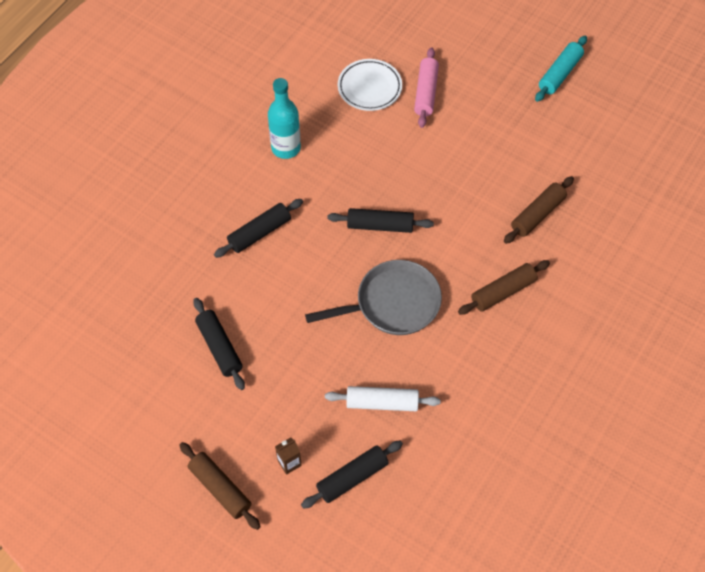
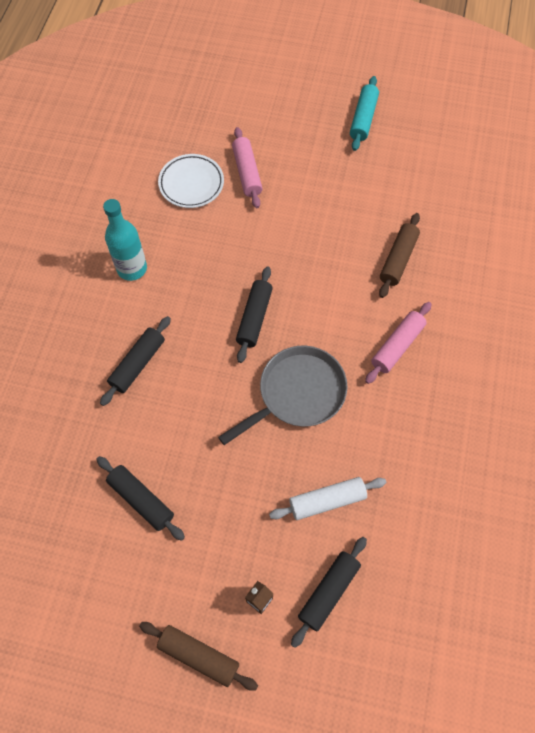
camera: 20 degrees left, 5 degrees up
(380, 225) = (254, 318): black rolling pin -> black rolling pin turned 60 degrees counterclockwise
(503, 292) = (397, 346): brown rolling pin -> pink rolling pin

